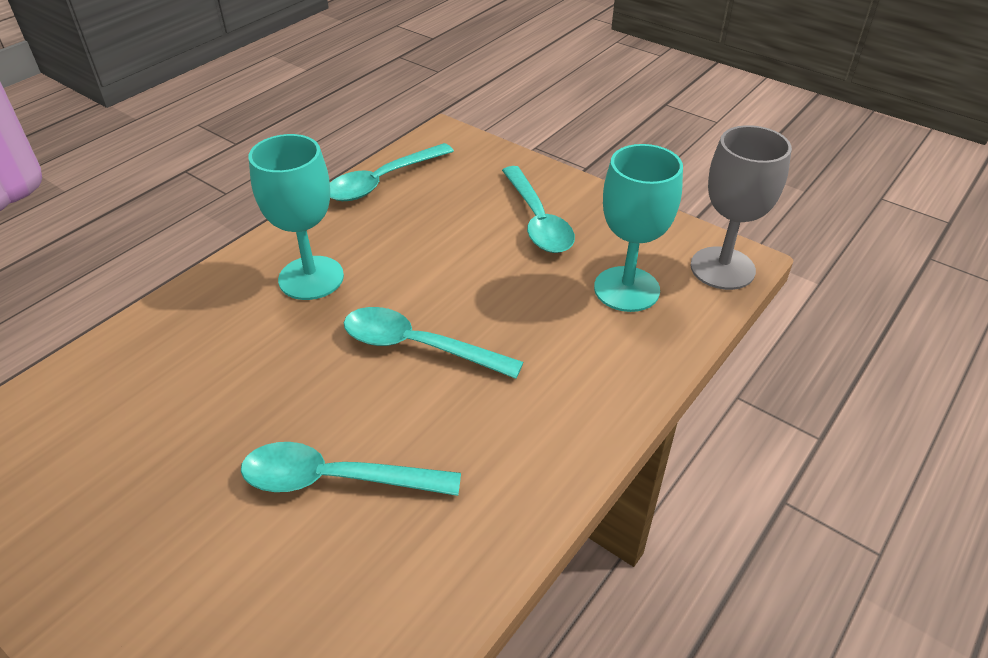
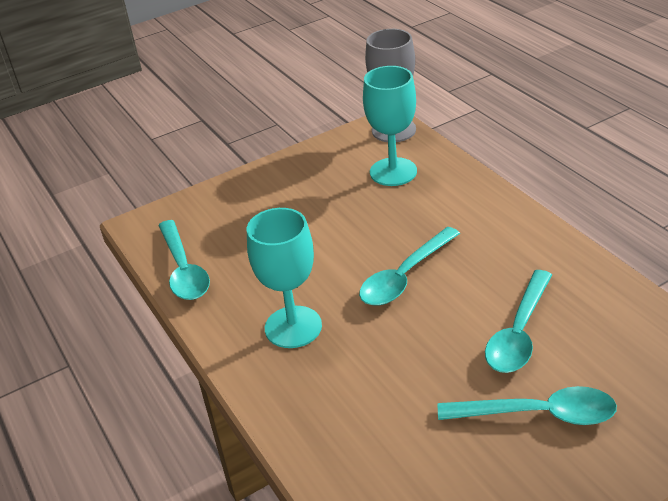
camera: 65 degrees left, 5 degrees down
(537, 220) = (294, 195): turquoise spoon -> turquoise spoon (538, 414)

